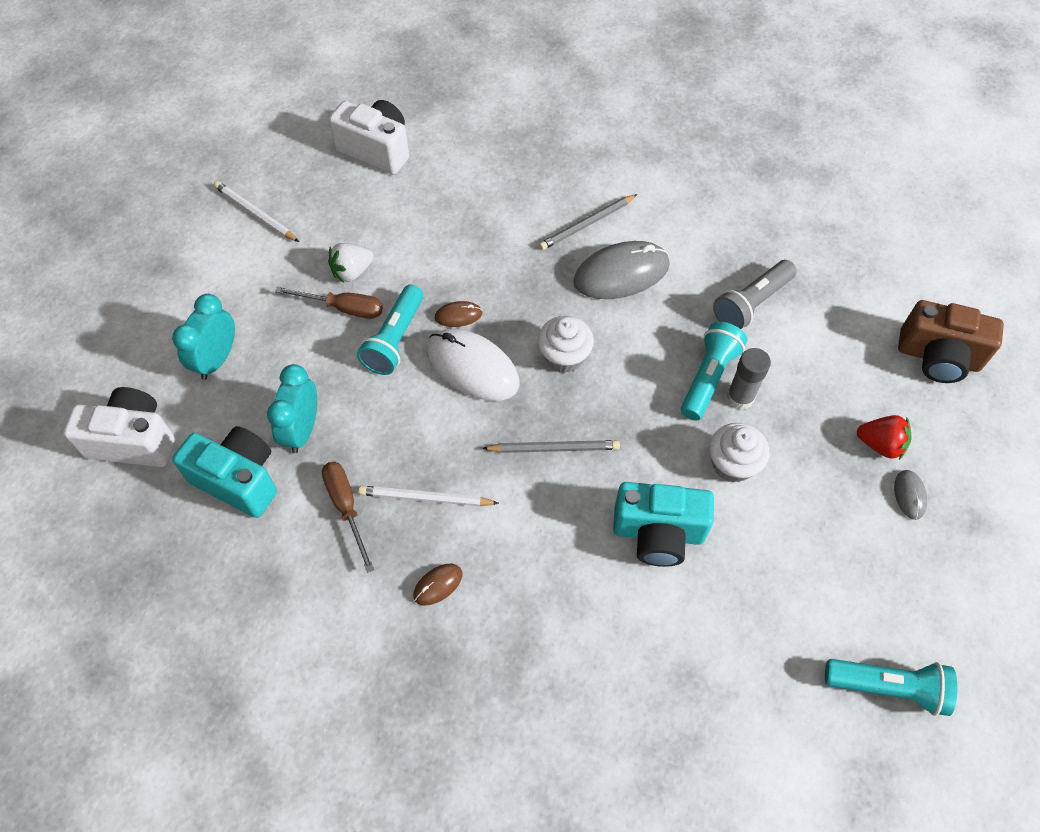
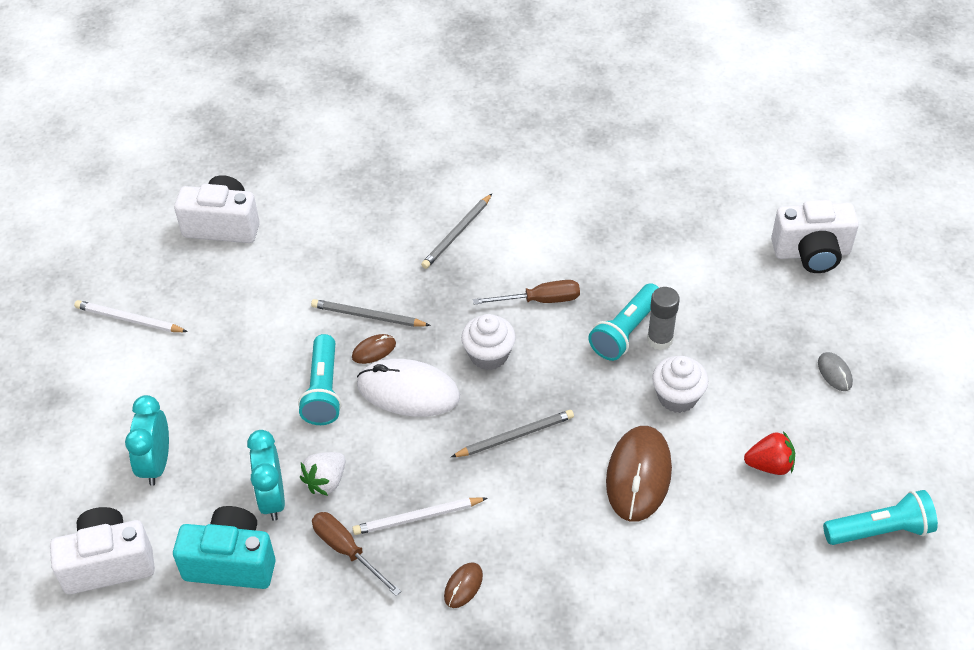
camera: 20 degrees left, 10 degrees down
(343, 308) = (260, 378): brown screwdriver -> brown screwdriver (540, 300)
(352, 272) = (252, 343): white strawberry -> white strawberry (326, 481)
(468, 280) = (368, 316): none -> grey pencil
(621, 273) = (508, 267): grey mouse -> none
(658, 533) = (638, 475): turquoise camera -> brown mouse
(708, 377) = (625, 332): turquoise flashlight -> turquoise flashlight turned 150 degrees counterclockwise
(751, 304) = (635, 258): grey flashlight -> none
(880, 444) = (794, 340): red strawberry -> red strawberry (769, 465)
(938, 357) = (811, 253): brown camera -> white camera

